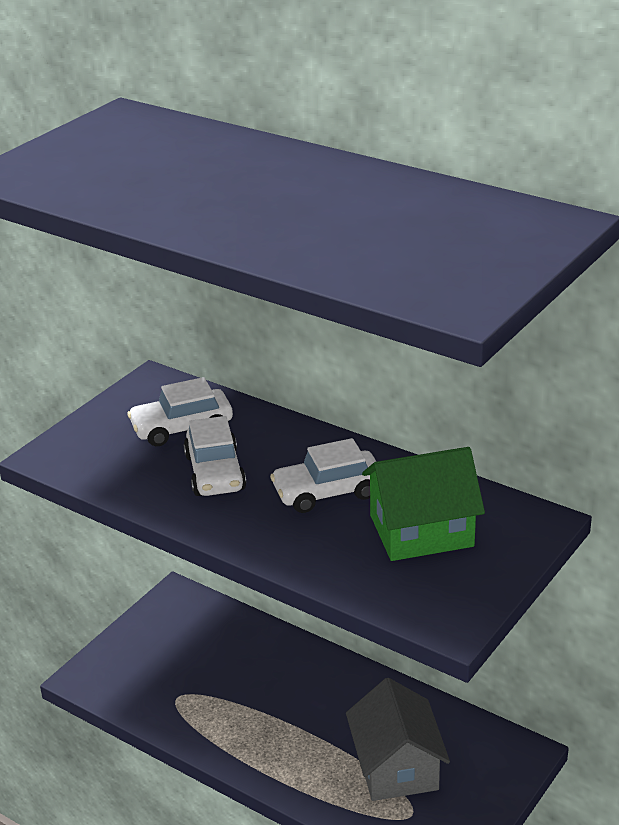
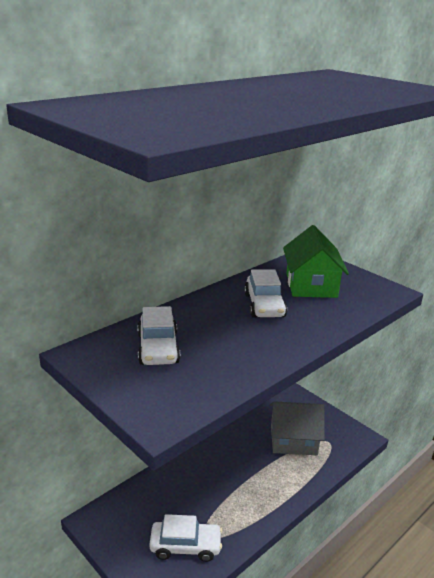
camera: 80 degrees left, 5 degrees down
(215, 473) = (225, 342): white car -> white car (185, 546)

